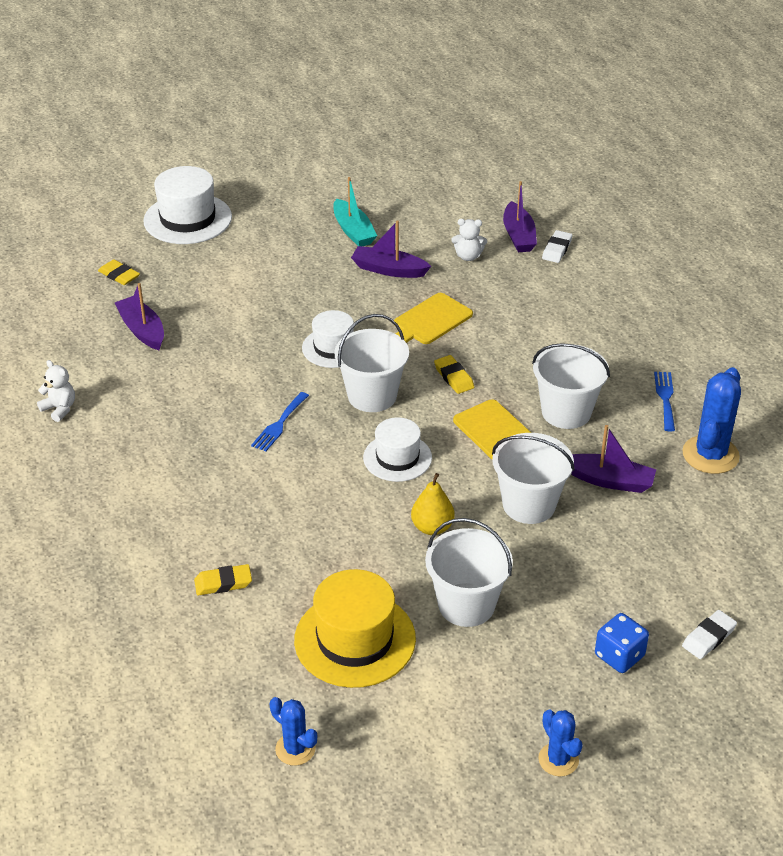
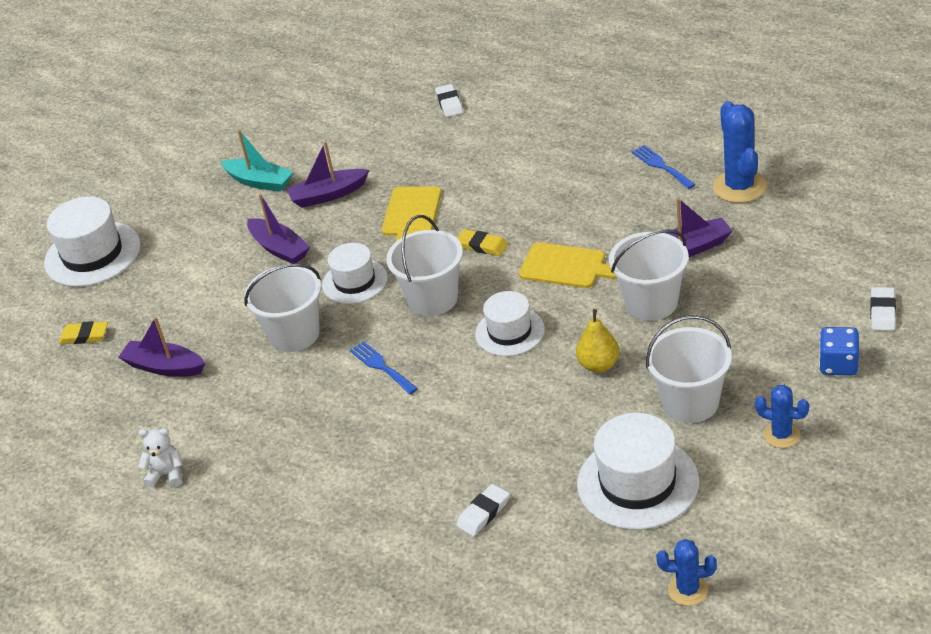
camera: 30 degrees left, 0 degrees up
(223, 583) = (483, 513): yellow eraser -> white eraser
(279, 424) = (381, 366): blue fork -> blue fork turned 150 degrees clockwise
(355, 639) = (637, 483): yellow hat -> white hat
(468, 256) = (383, 148): white teddy bear -> none
(518, 236) = (406, 110): purple boat -> purple boat (279, 248)
(558, 760) = (880, 462): blue cactus -> blue cactus (781, 435)
(566, 412) = (600, 219): white bucket -> white bucket (294, 334)

